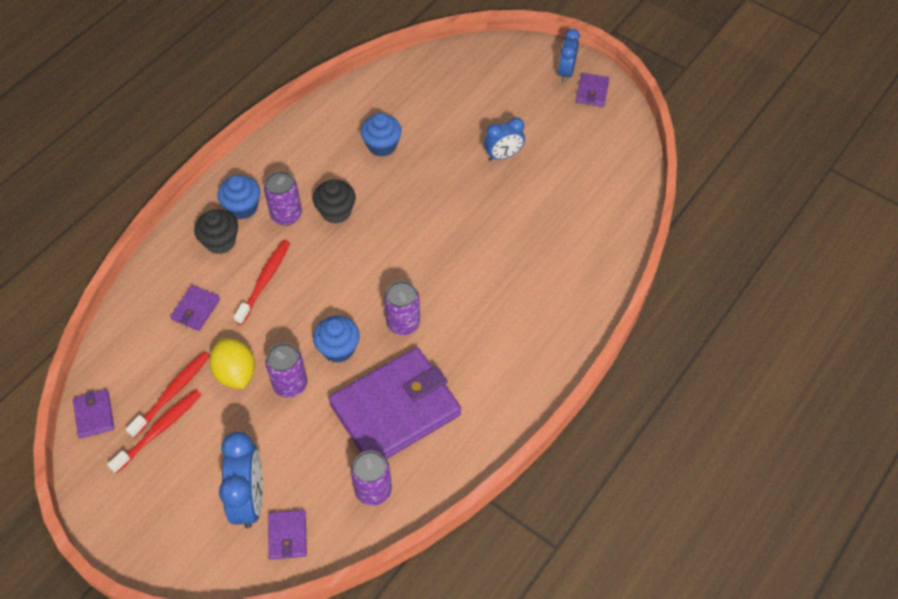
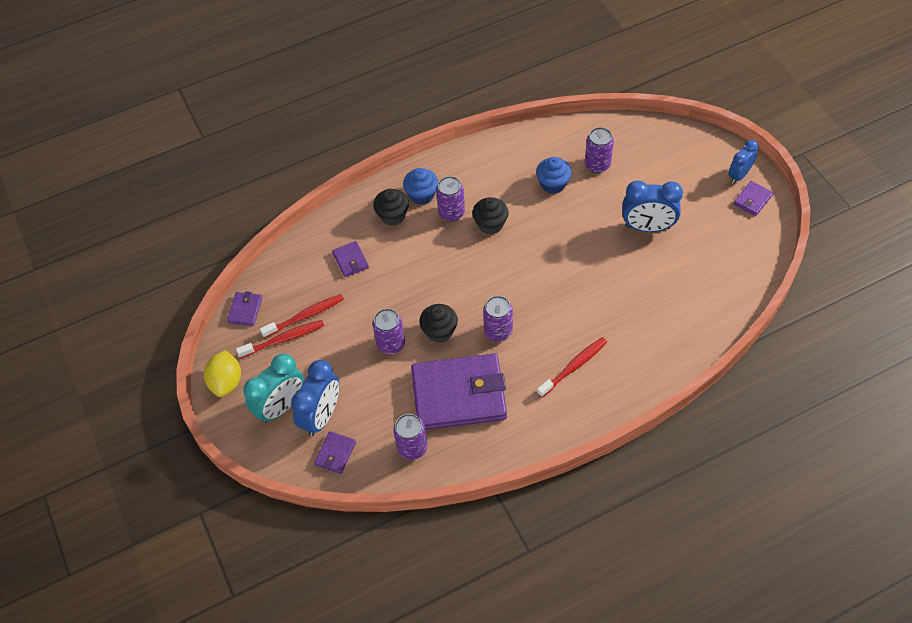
camera: 30 degrees right, 0 degrees up
(195, 509) = (281, 406): none -> turquoise clock
(196, 309) = (350, 260): purple wallet -> purple wallet turned 75 degrees counterclockwise
(235, 373) = (356, 319): yellow lemon -> yellow lemon (226, 382)
(264, 281) = (410, 258): red toothbrush -> red toothbrush (573, 367)
(338, 348) = (439, 331): blue cupcake -> black cupcake
(418, 109) = (597, 165): none -> purple can
(503, 155) = (647, 227): blue clock -> blue clock, size x1.57

